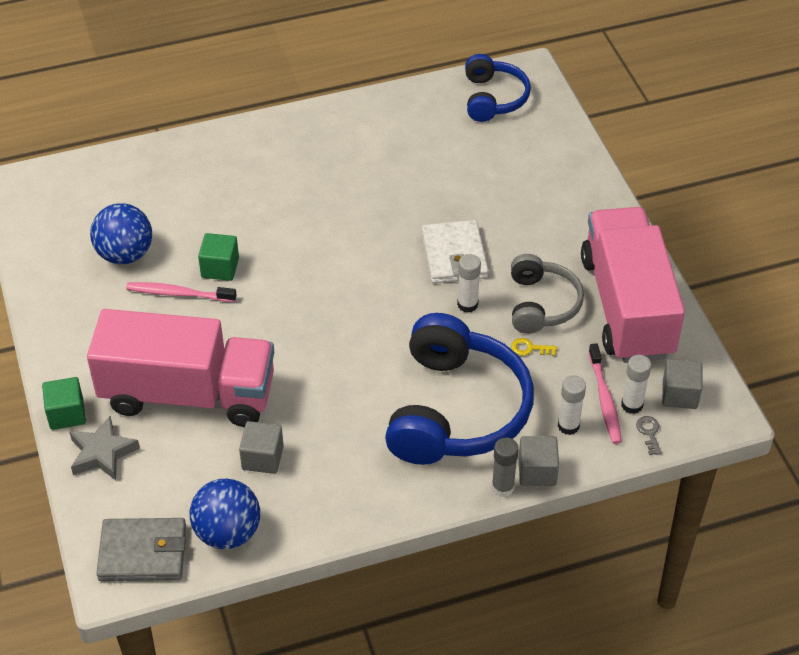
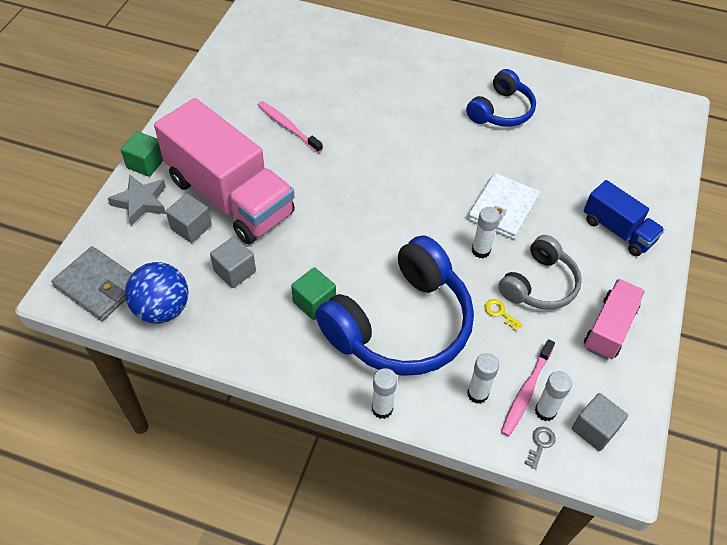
camera: 35 degrees right, 5 degrees up
(125, 254) = (279, 83): blue ball -> none
(220, 268) = (330, 125): green cube -> green cube (314, 302)
(493, 98) = (633, 113): blue headphones -> blue headphones (501, 110)
(502, 487) = (382, 409): grey glue stick -> white glue stick
(537, 471) = (420, 414): grey cube -> grey cube (191, 227)
(567, 218) = (618, 230): none -> blue truck
(627, 306) = (609, 328): pink truck -> pink truck, size x0.51

